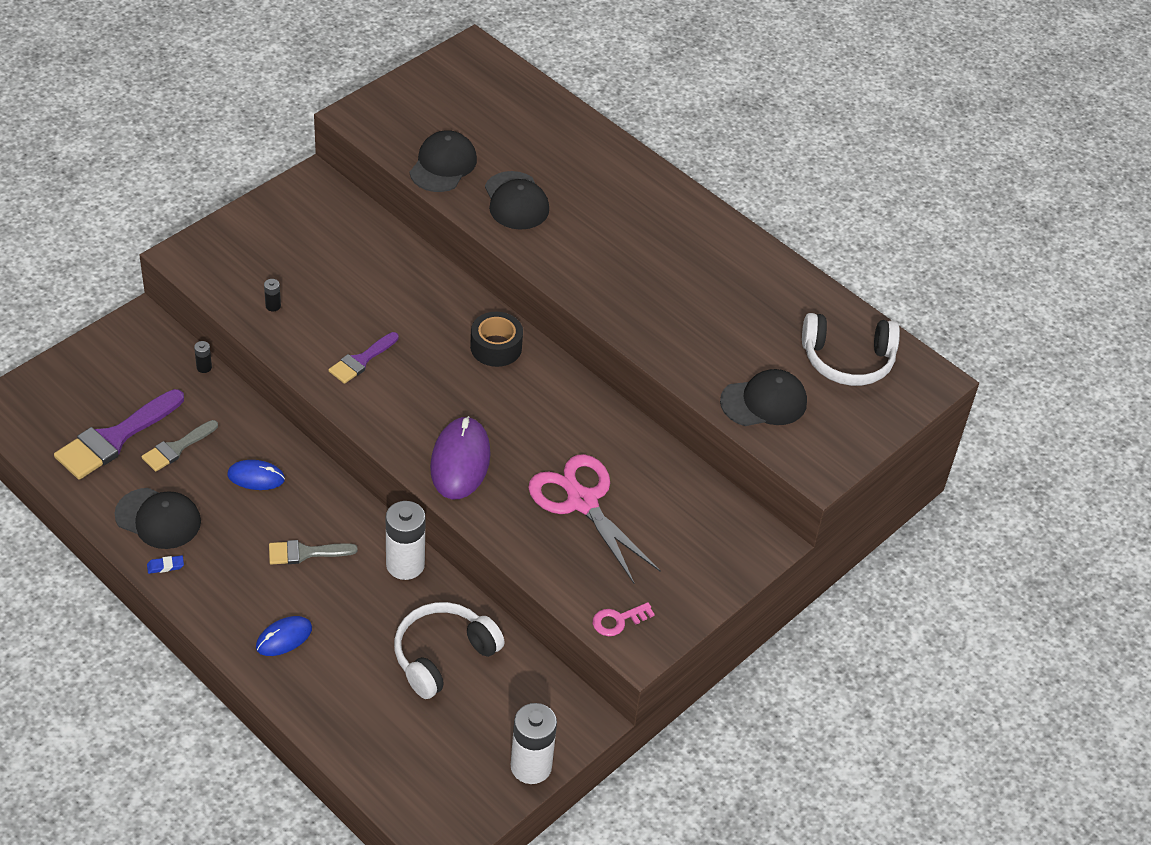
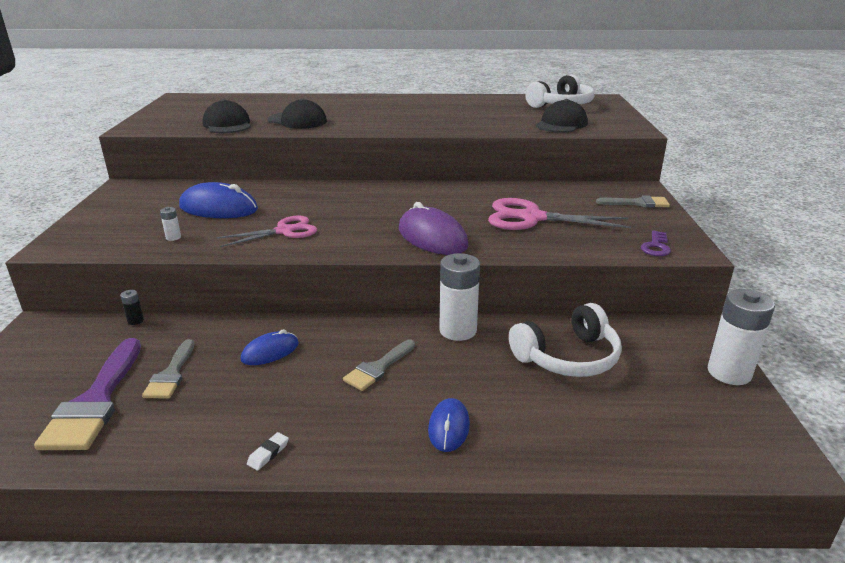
camera: 40 degrees left, 20 degrees down
(158, 518) = (214, 426): black cap -> none
(165, 566) = (268, 453): blue eraser -> white eraser
(273, 306) = (173, 237): black battery -> white battery
(349, 282) = (218, 208): none -> blue mouse
(361, 360) = (284, 231): purple brush -> pink scissors
(442, 655) = (568, 357): white headphones -> white headphones turned 120 degrees counterclockwise
(496, 347) = (363, 193): black tape -> none
(618, 620) = (656, 247): pink key -> purple key
(717, 560) = (637, 203): none -> grey brush

